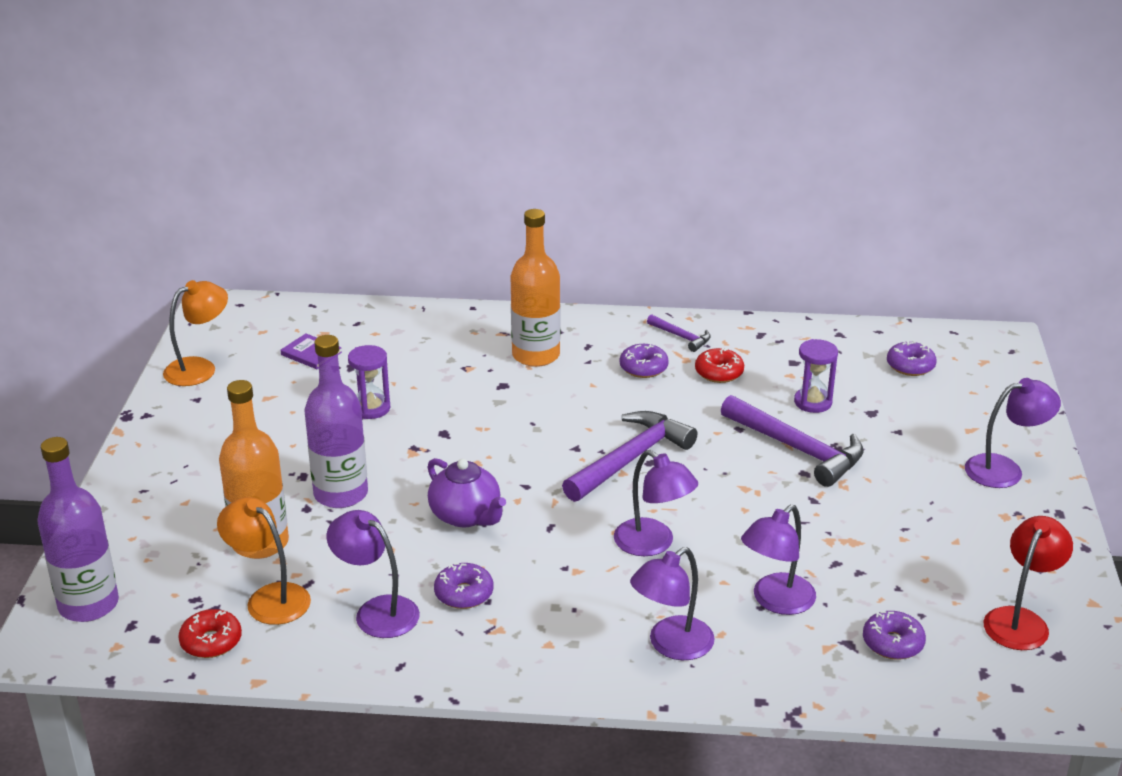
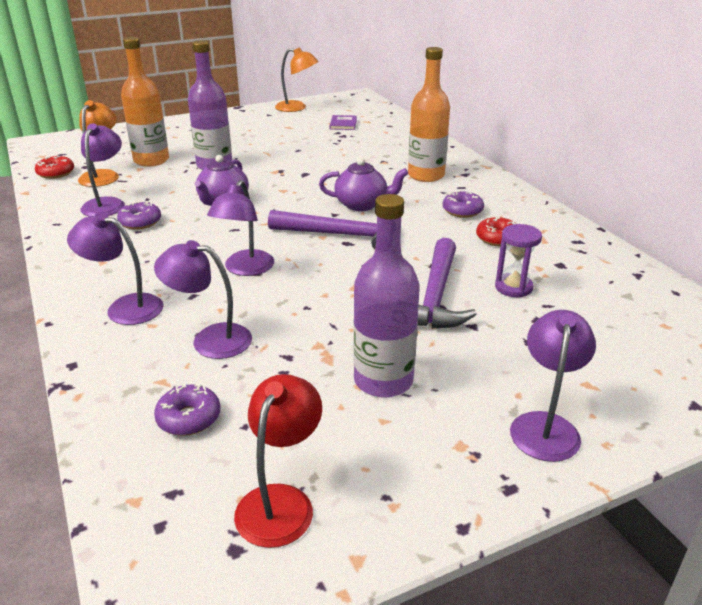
camera: 60 degrees right, 0 degrees up
(88, 605) = (73, 142): purple bottle -> purple bottle (383, 380)
(371, 408) = (307, 150): purple hourglass -> none
(570, 422) = (362, 204): none -> purple teapot
(681, 337) = (523, 213): purple hammer -> none
(910, 366) = (646, 322): purple donut -> none
(1005, 469) = (545, 425): purple lamp -> purple lamp turned 120 degrees counterclockwise
(1020, 620) = (281, 501): red lamp -> red lamp turned 75 degrees counterclockwise

